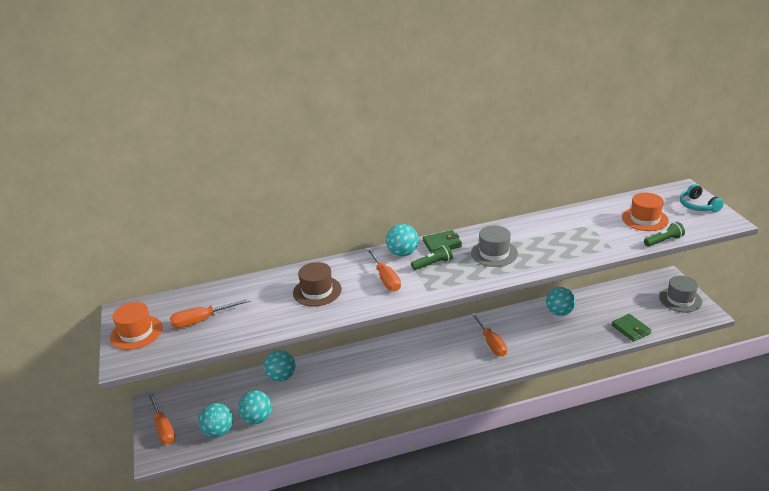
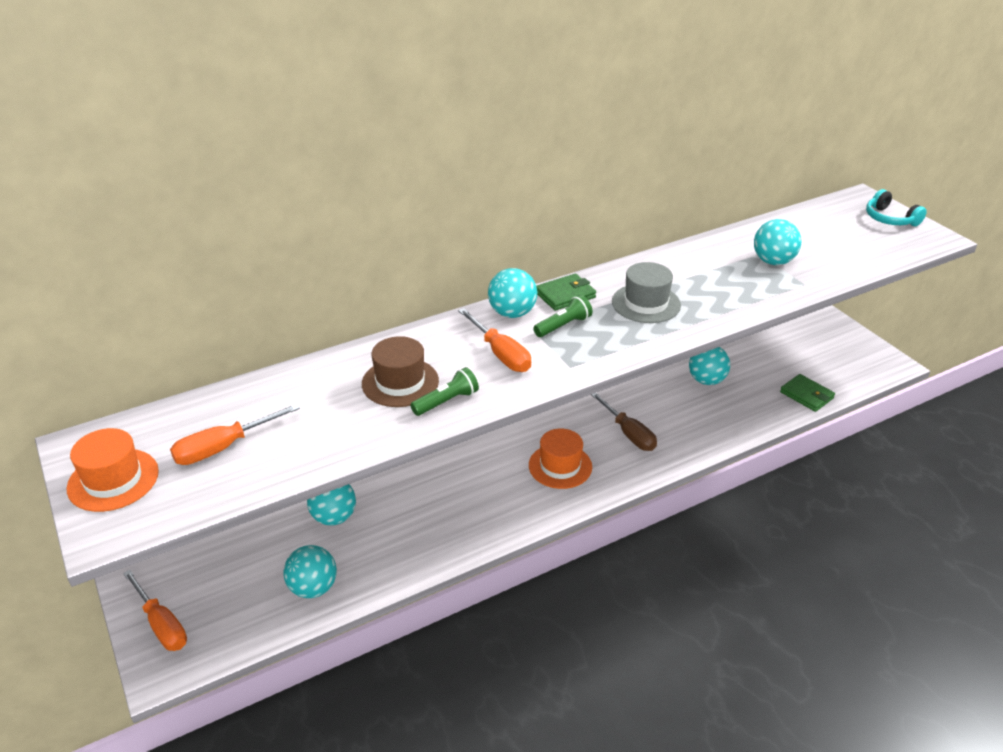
camera: 15 degrees left, 5 degrees up
(218, 431) = (256, 617): turquoise ball -> turquoise ball (773, 261)
(491, 343) = (628, 433): orange screwdriver -> brown screwdriver
(644, 219) = (830, 241): orange hat -> orange hat (560, 466)
(664, 241) = (868, 269): green flashlight -> green flashlight (447, 402)
(680, 299) = (854, 349): grey hat -> none

